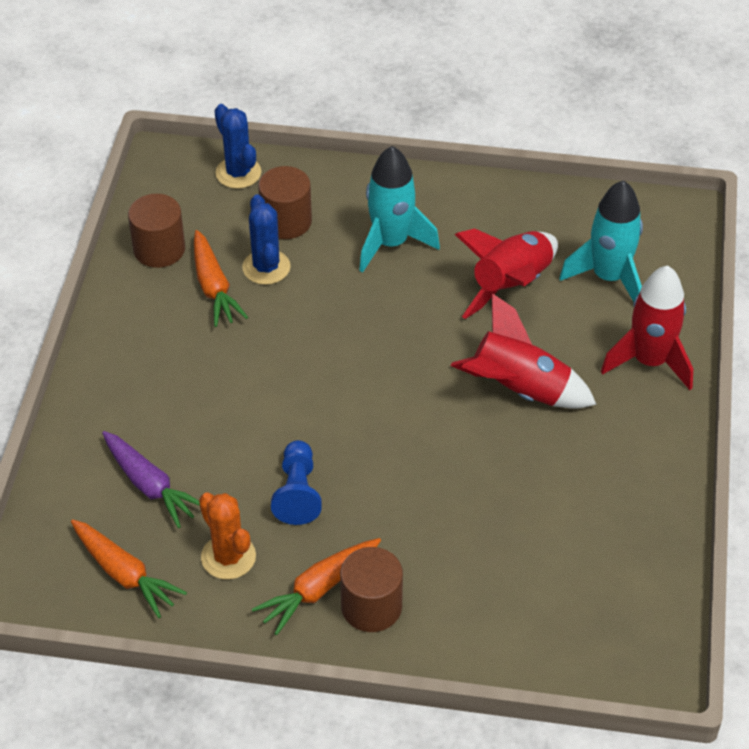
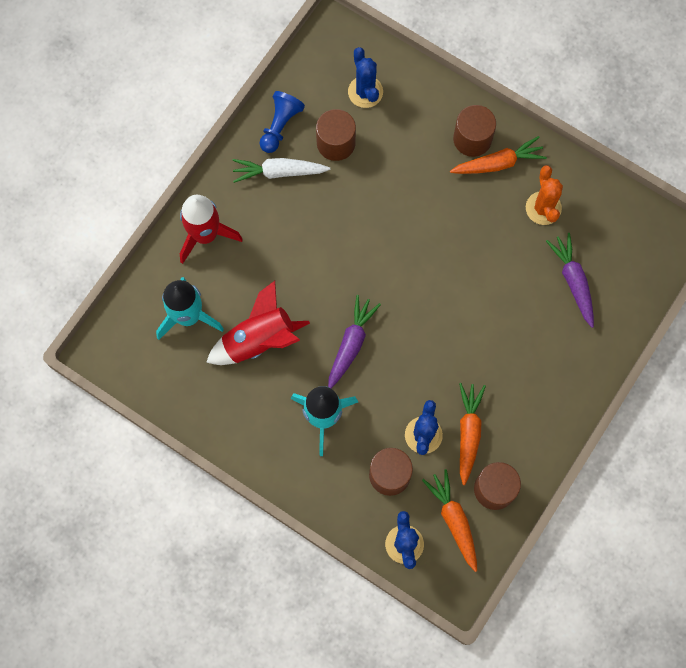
camera: 155 degrees left, 25 degrees up
(124, 574) = (610, 223): orange carrot -> orange carrot (454, 520)
(297, 493) = (482, 235): blue pawn -> blue pawn (280, 126)
(400, 319) = (351, 344): none -> purple carrot
(518, 390) = (303, 251): red rocket -> none
(557, 526) = (336, 143): none -> brown cylinder
(558, 608) = (365, 92): none -> blue cactus
(608, 463) = (279, 172): none -> white carrot

